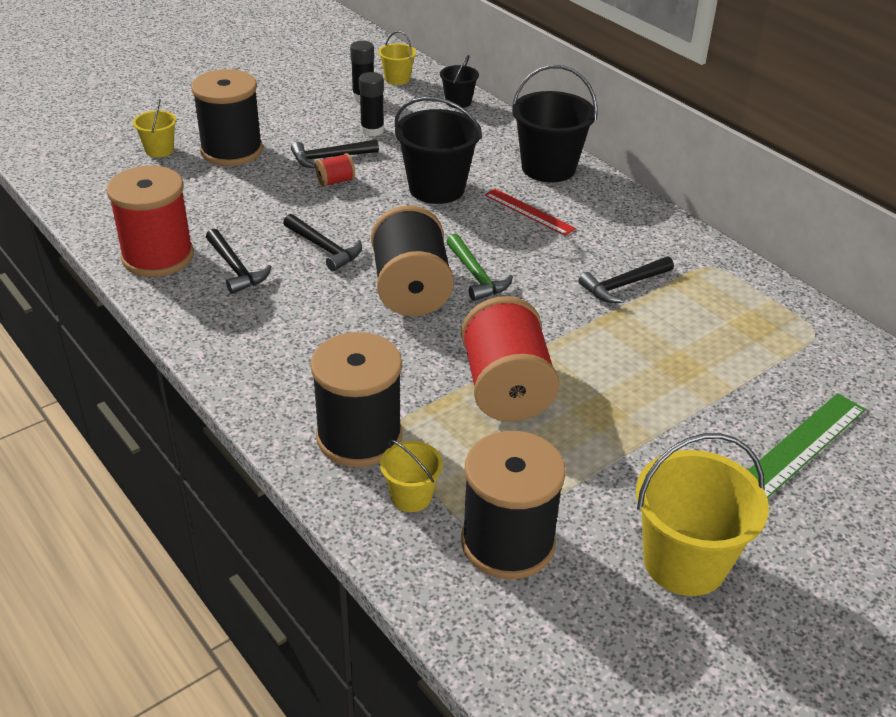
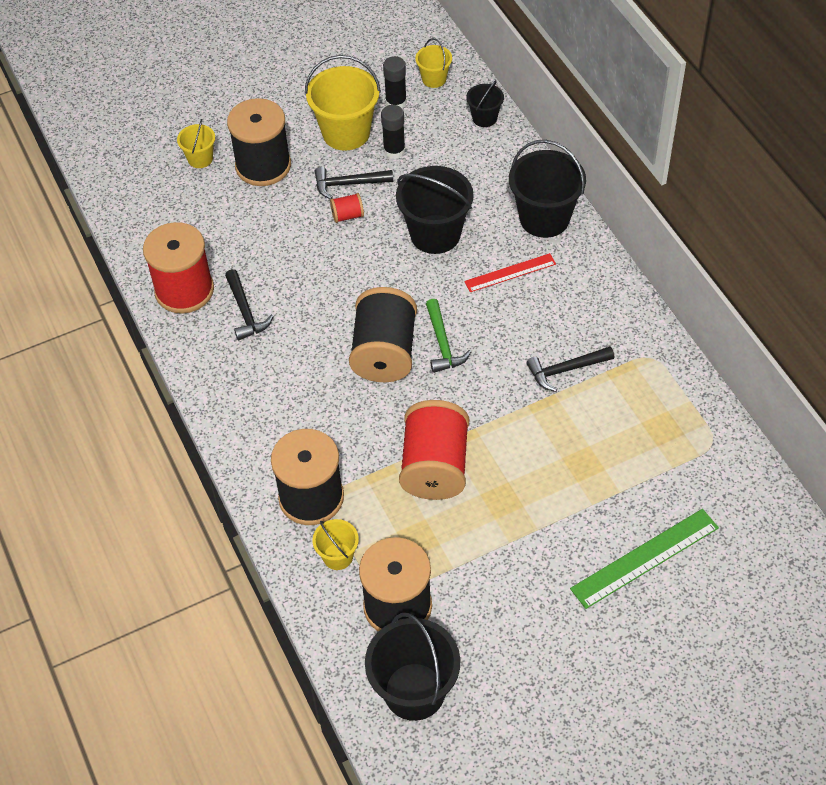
camera: 15 degrees right, 15 degrees up
(324, 248) = (322, 297): black hammer -> none
(529, 212) = (510, 272): red ruler -> red ruler turned 75 degrees counterclockwise
(565, 644) = (414, 691): none -> black bucket
(684, 562) = (520, 642): yellow bucket -> yellow bucket (346, 133)

